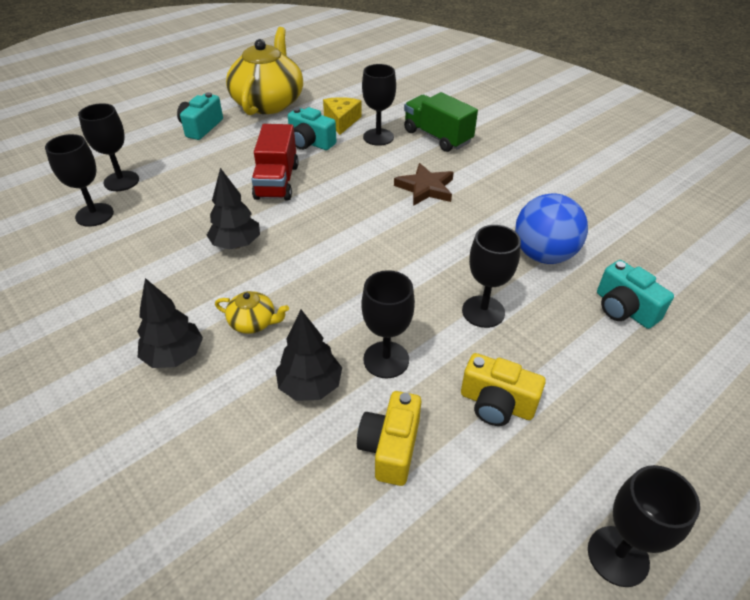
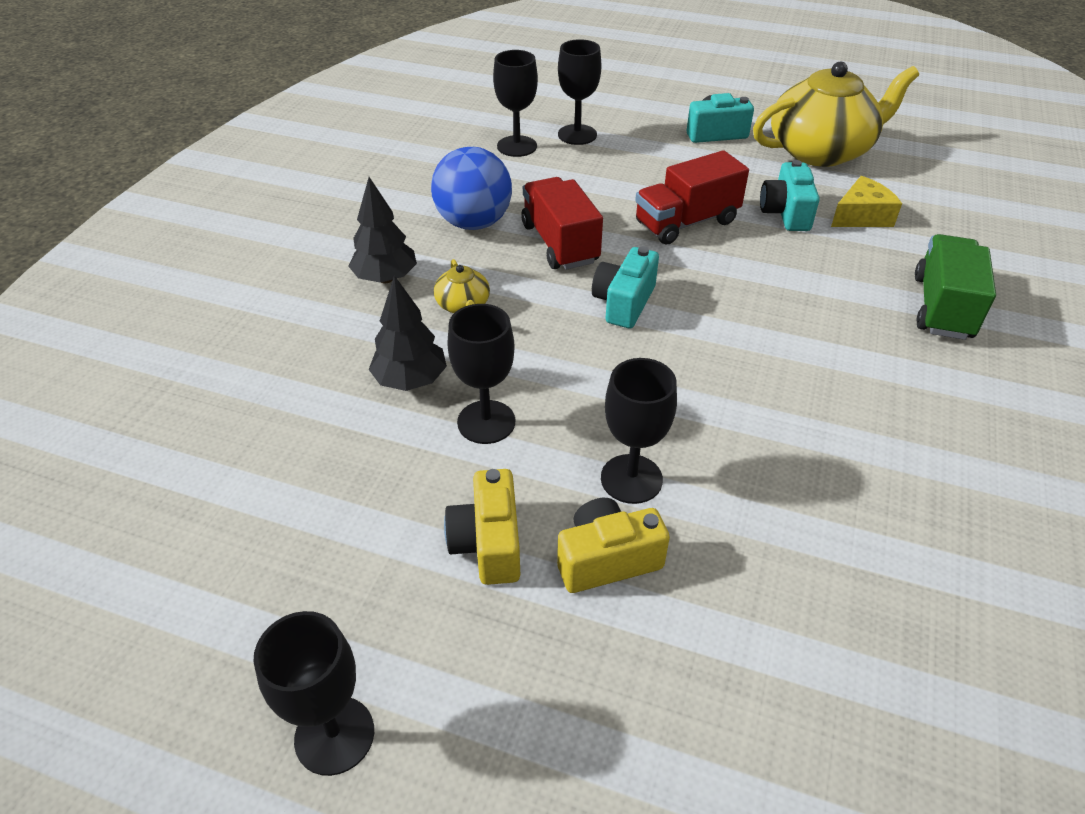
camera: 60 degrees right, 0 degrees up
(236, 244) = (560, 243): black tree -> red truck
(378, 137) = (869, 258): black goblet -> none
(390, 448) = (370, 473): yellow camera -> yellow camera (607, 559)
(425, 188) = (814, 339): brown star -> none
(543, 255) = (803, 506): blue ball -> blue ball (474, 223)
(624, 309) = (774, 638): turquoise camera -> turquoise camera (624, 303)

